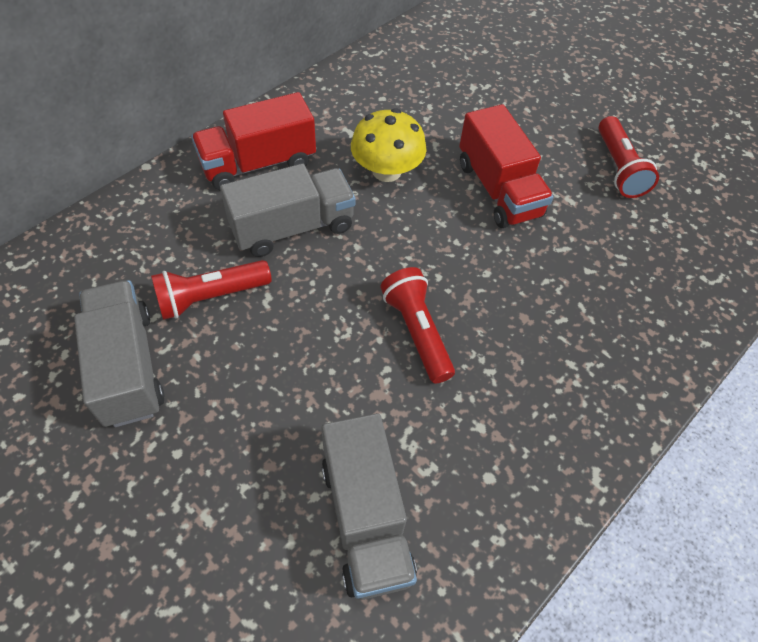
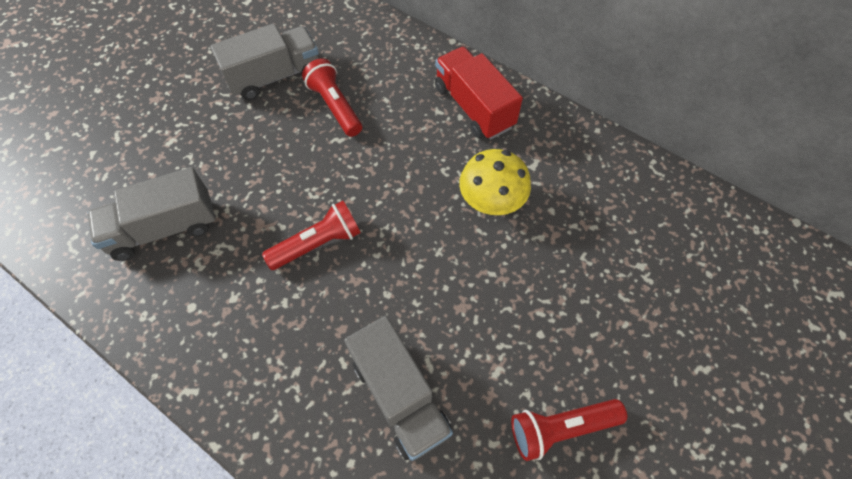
camera: 85 degrees right, 5 degrees up
(292, 227) = (410, 142): grey truck -> grey truck (400, 396)
(498, 189) = (493, 299): red truck -> none

